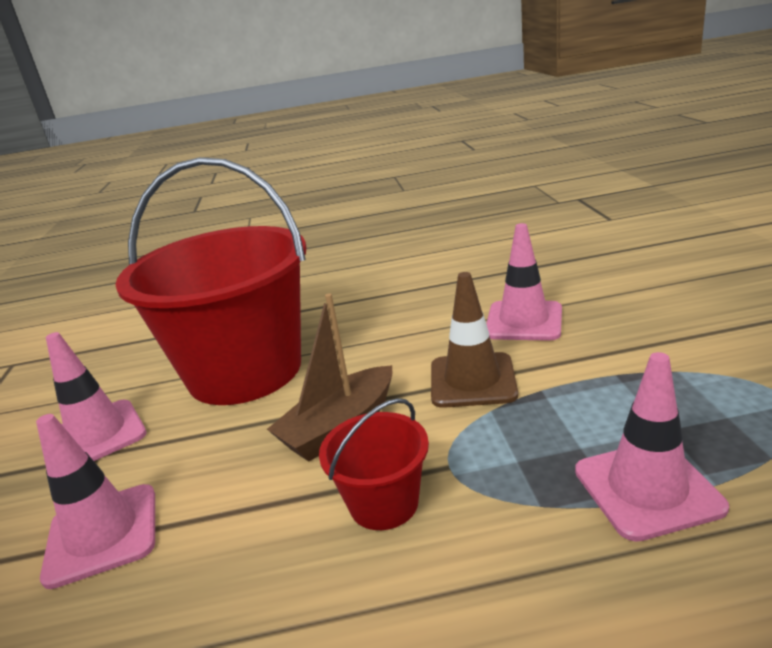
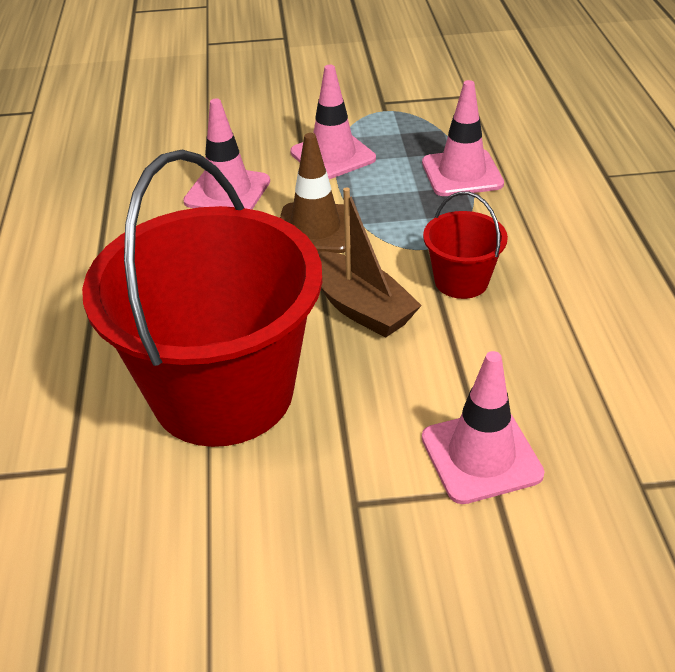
camera: 90 degrees left, 15 degrees up
(97, 435) = (314, 515): pink traffic cone -> pink traffic cone (333, 156)

